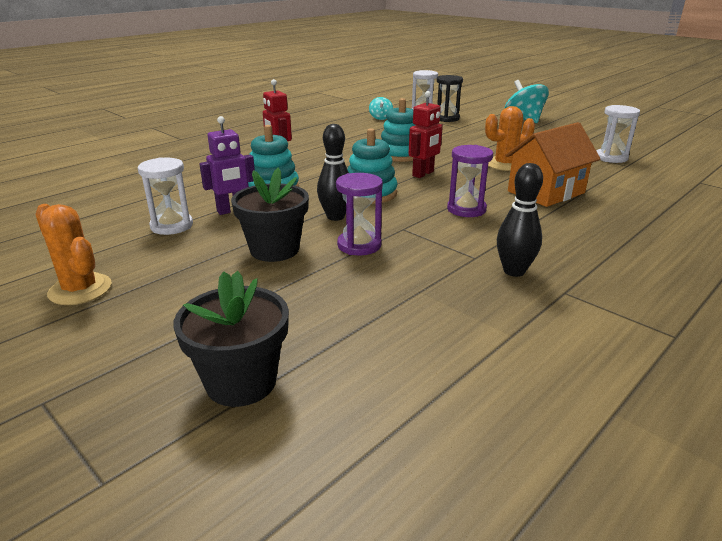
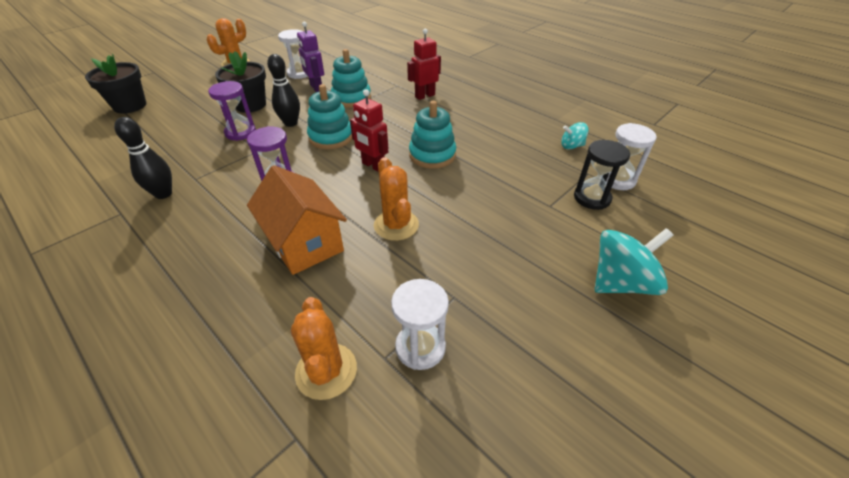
camera: 90 degrees right, 15 degrees up
(652, 178) = (326, 371): none -> orange cactus

